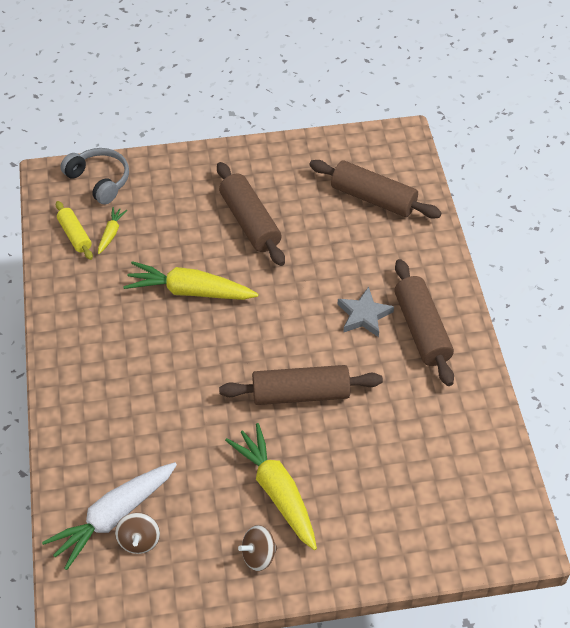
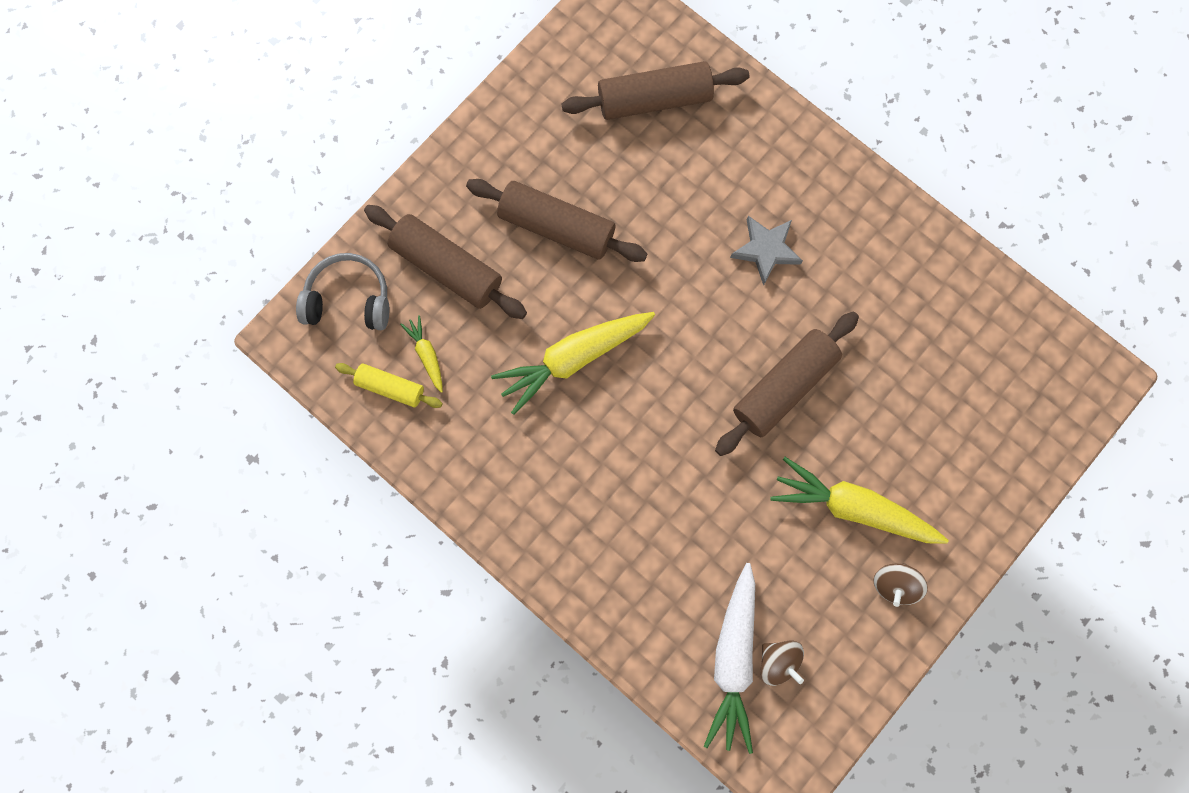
camera: 40 degrees left, 25 degrees up
(421, 329) = (832, 223): brown rolling pin -> brown rolling pin (447, 267)

